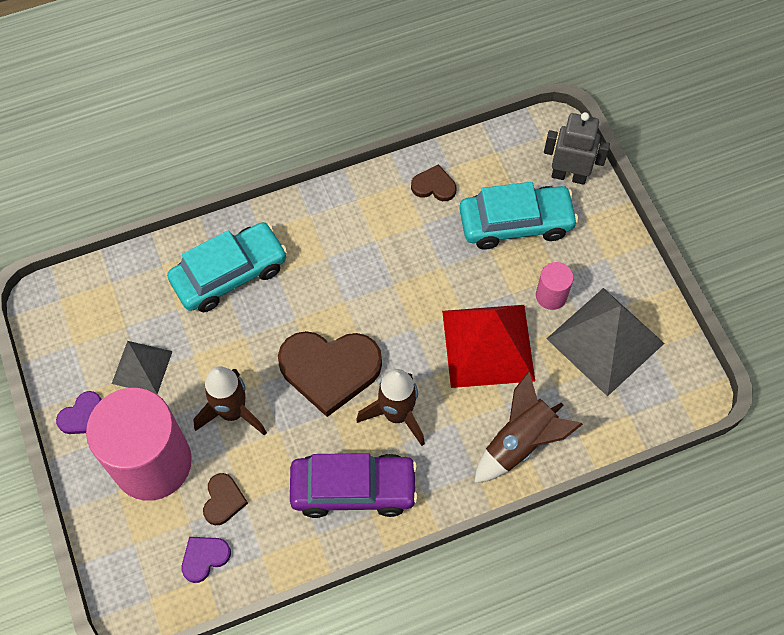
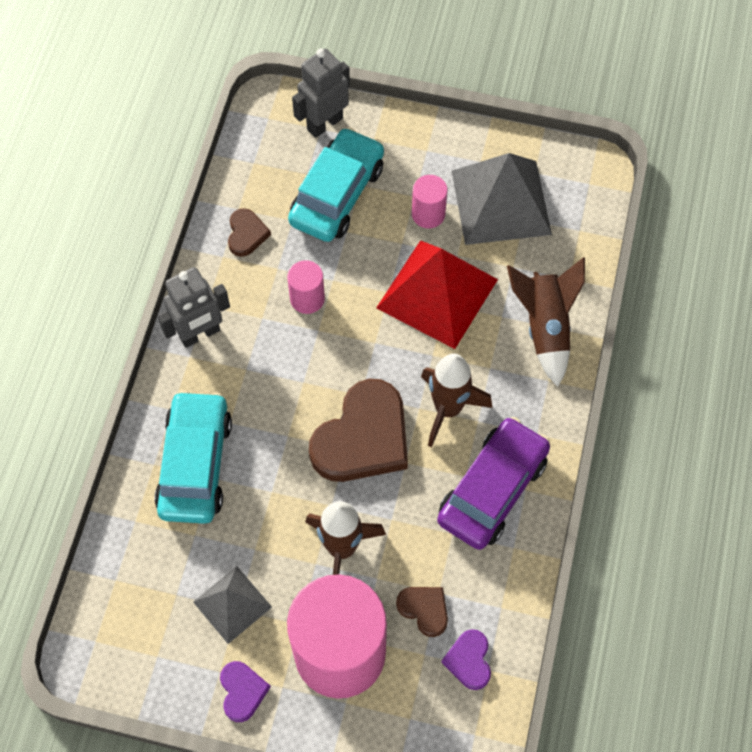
camera: 55 degrees left, 0 degrees up
(331, 210) = (200, 334): none -> grey robot
(413, 260) = (307, 298): none -> pink cylinder
(434, 186) = (246, 234): brown heart -> brown heart turned 135 degrees clockwise

